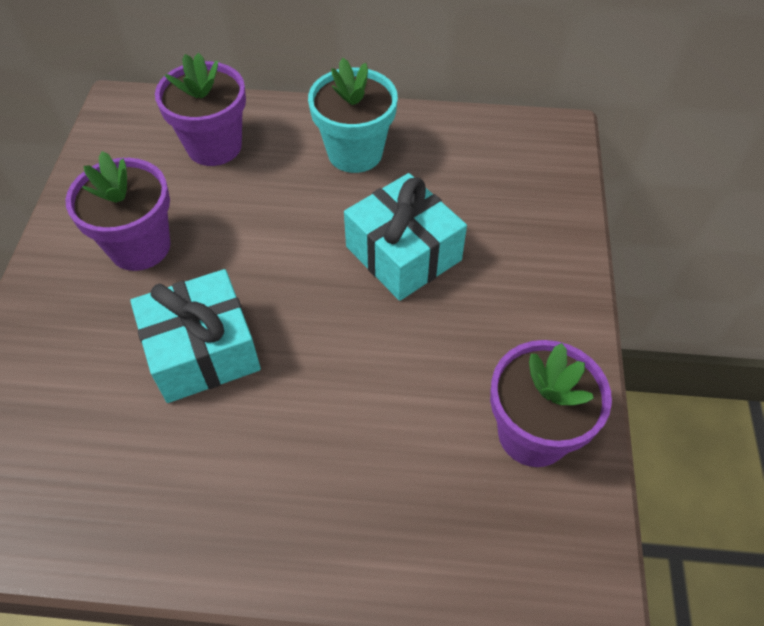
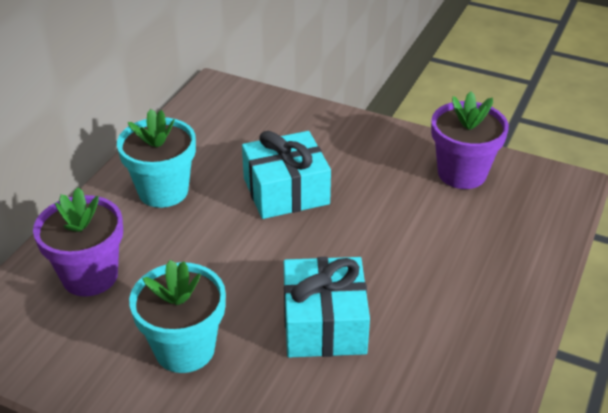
camera: 70 degrees left, 15 degrees down
(140, 246) = (185, 349): purple flower pot -> turquoise flower pot

